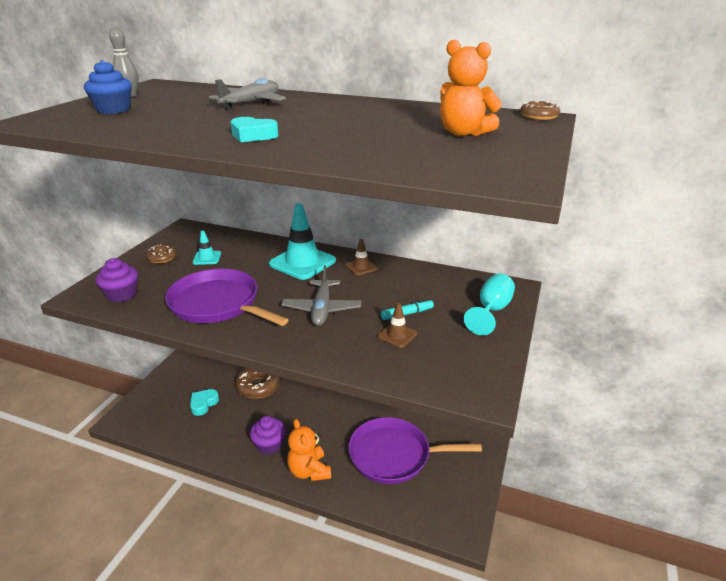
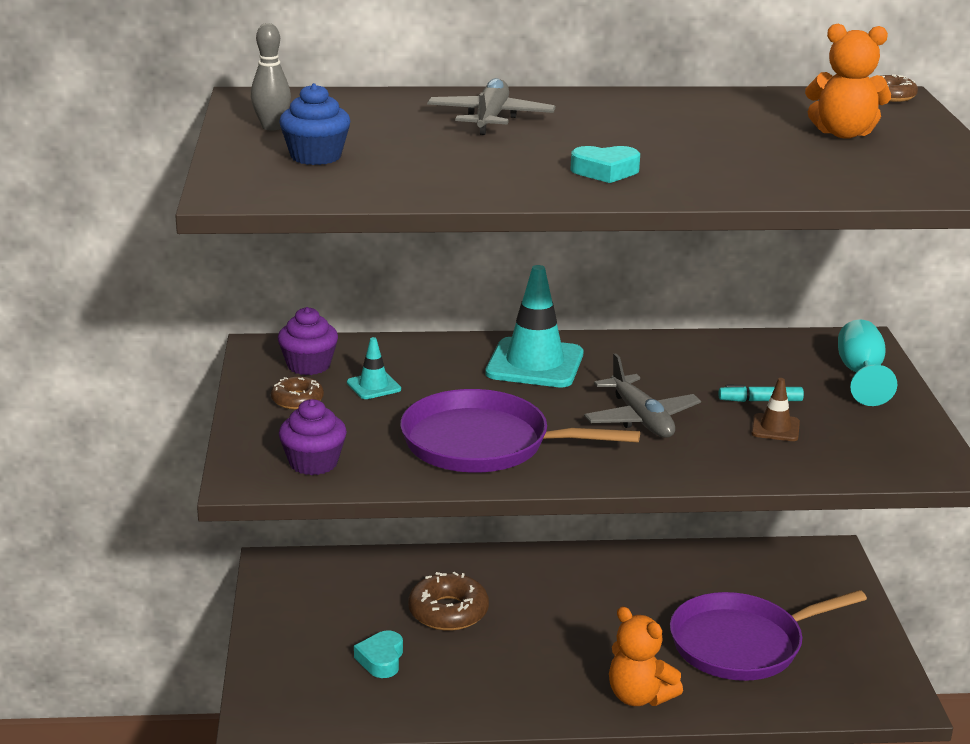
camera: 25 degrees left, 5 degrees down
(269, 445) = (547, 682): purple cupcake -> purple cupcake (308, 365)
(361, 267) = (629, 354): brown traffic cone -> none
(407, 314) = (760, 401): turquoise marker -> turquoise marker turned 135 degrees counterclockwise

